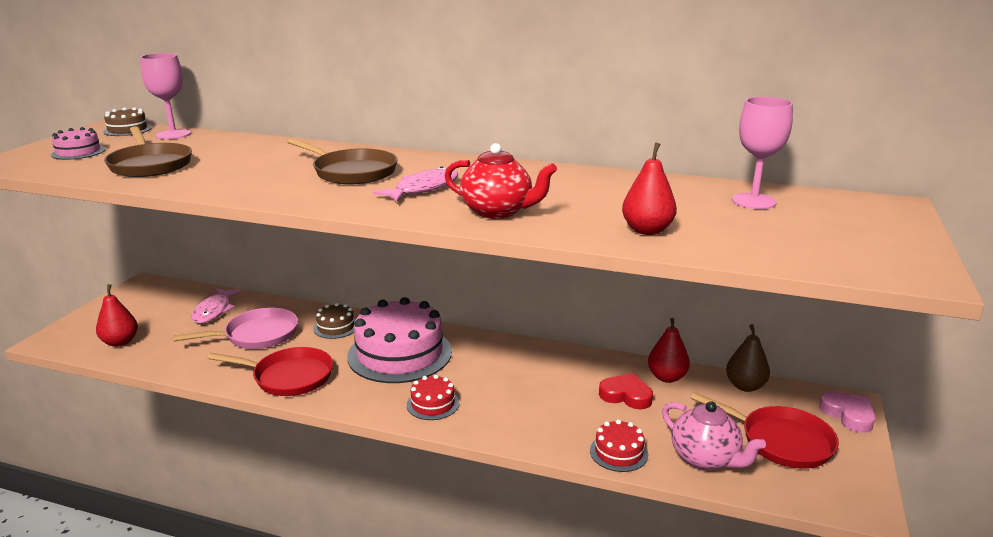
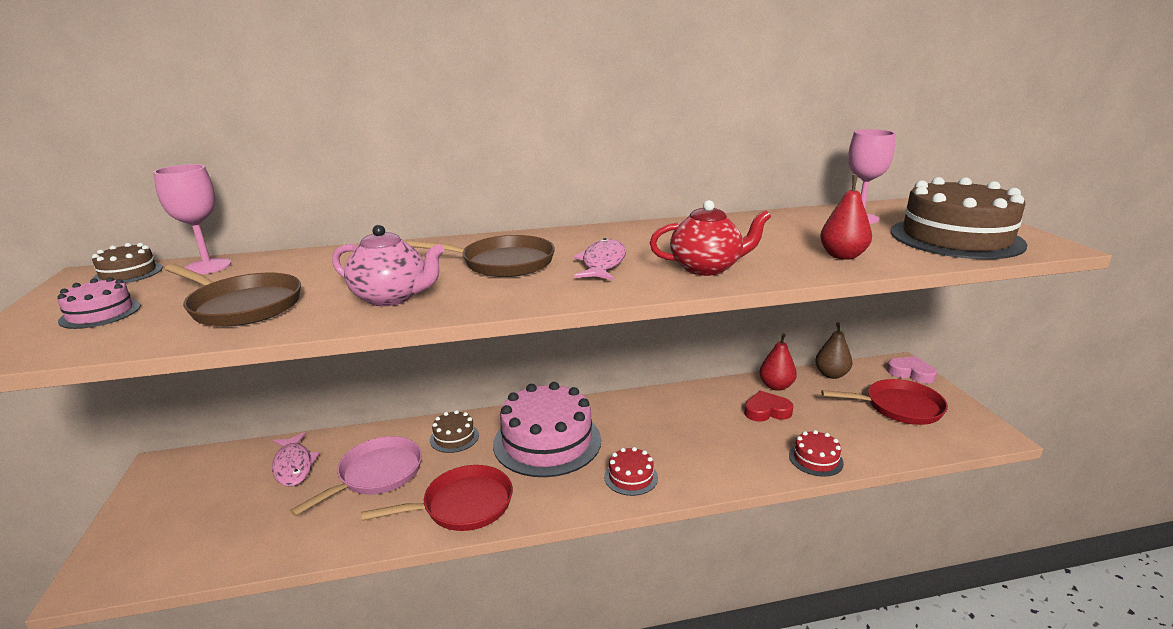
camera: 30 degrees left, 0 degrees up
(120, 342) = (205, 544): red pear -> none
(706, 458) = (873, 439): pink teapot -> pink teapot (392, 297)
(818, 242) = (956, 238): none -> brown cake

